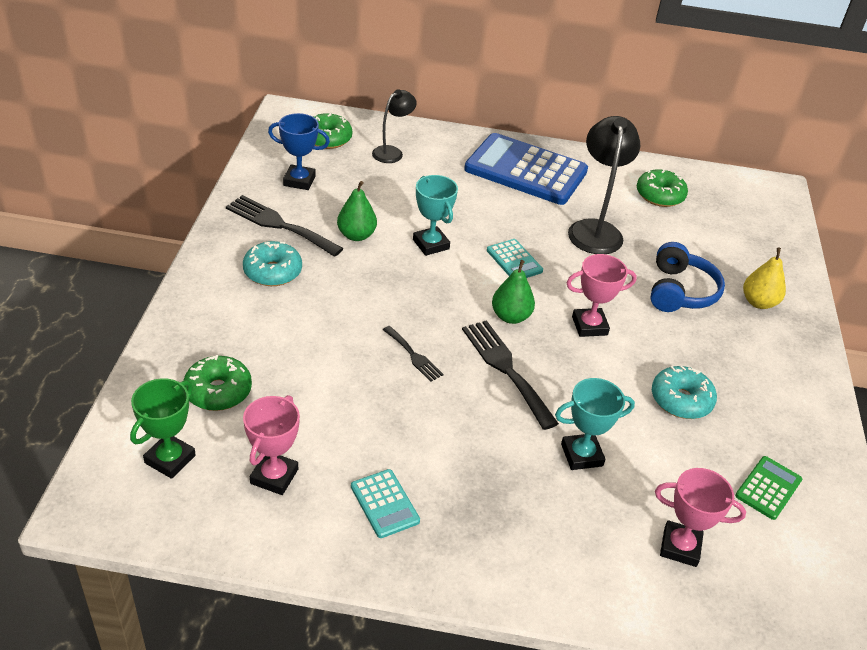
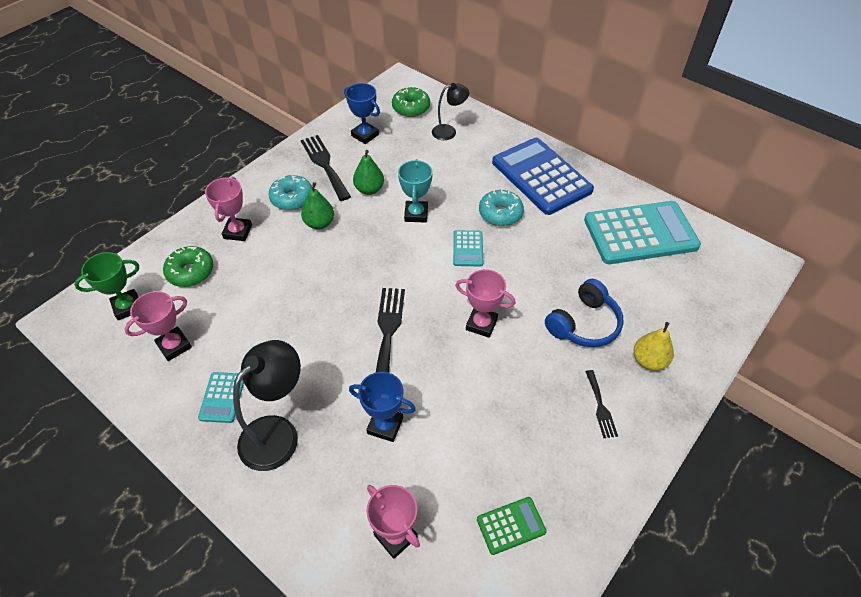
camera: 35 degrees right, 10 degrees up
(238, 328) = (238, 232): none -> pink trophy
(413, 356) = (332, 296): black fork -> black fork (600, 407)
(510, 316) = (426, 293): green pear -> green pear (319, 223)
(581, 455) = (385, 425): turquoise trophy -> blue trophy
(595, 229) = (556, 245): black lamp -> black lamp (277, 432)
(659, 195) = (640, 233): green donut -> turquoise calculator
(681, 400) = (502, 417): turquoise donut -> turquoise donut (500, 213)

